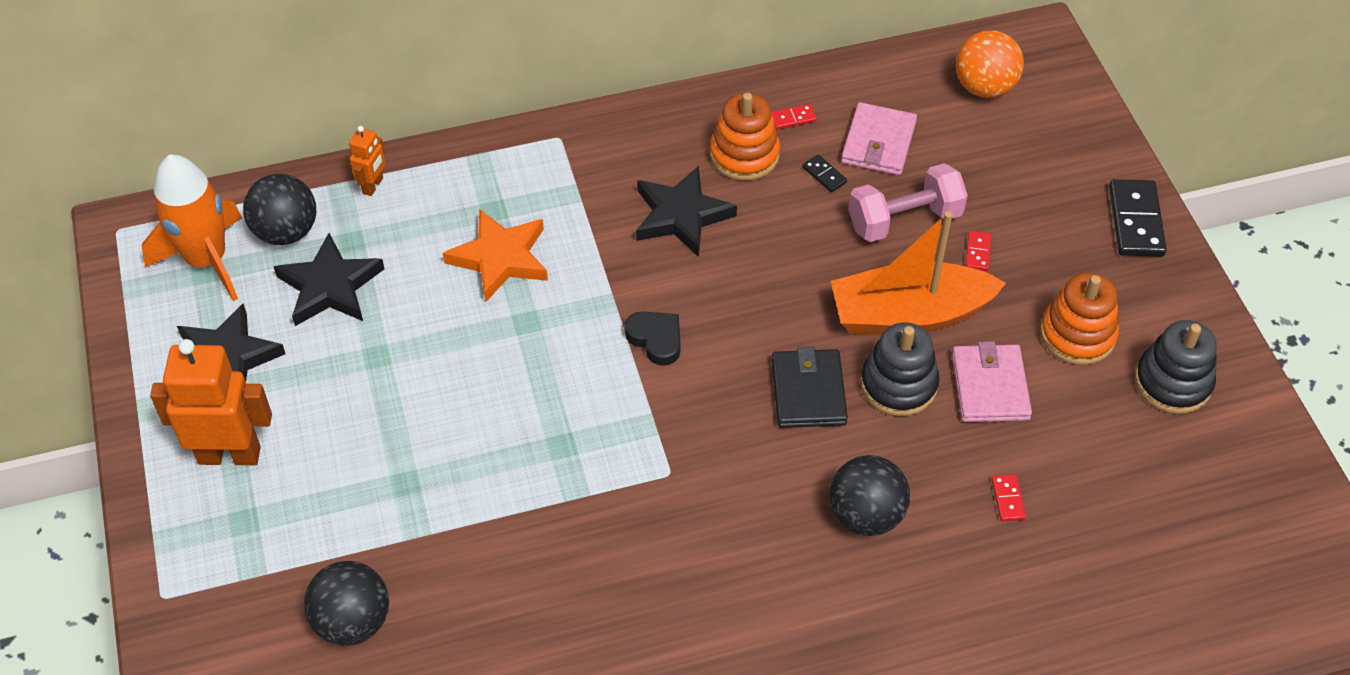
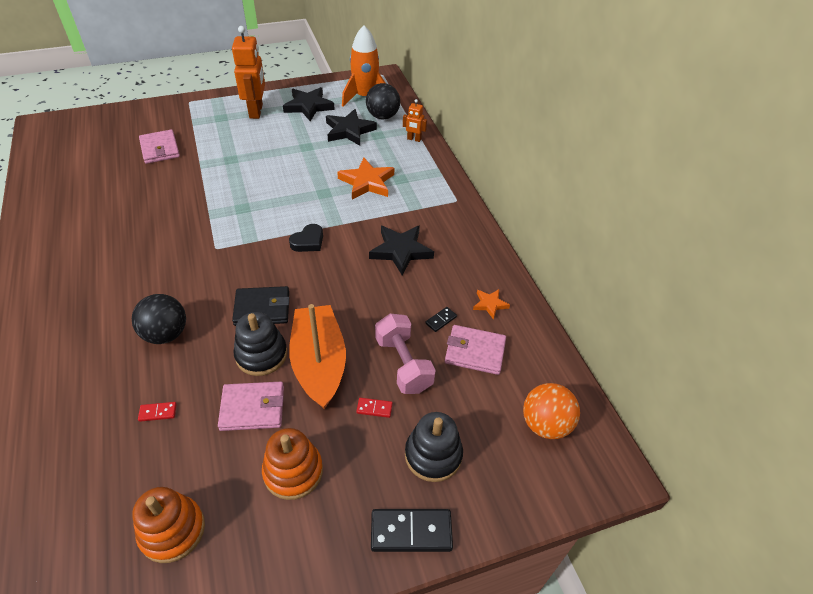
camera: 85 degrees right, 5 degrees down
(353, 621) = (160, 149): black ball -> pink wallet
(744, 155) = (453, 280): orange stacking toy -> orange stacking toy (172, 530)
(792, 118) = (490, 304): red domino -> orange star
(1172, 382) = (239, 542): black stacking toy -> black stacking toy (433, 455)

